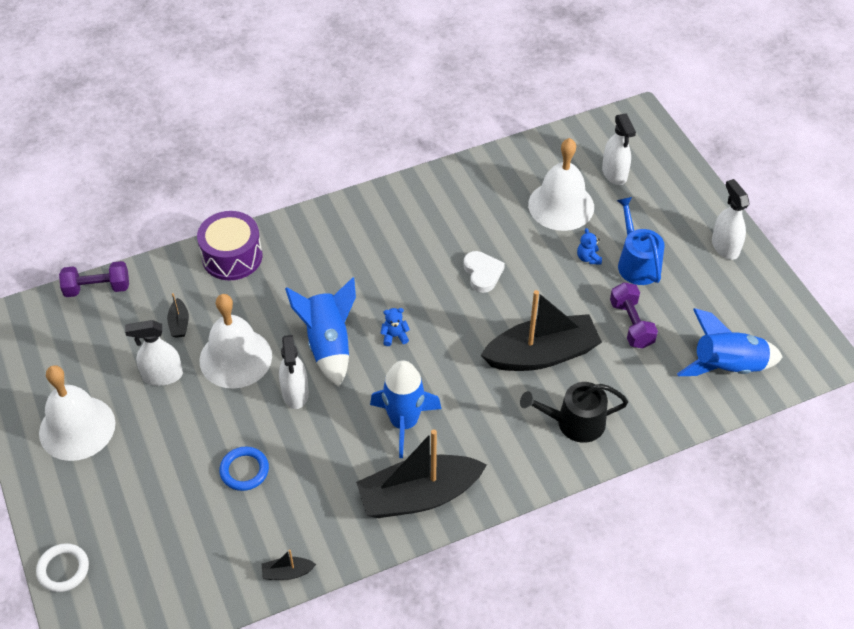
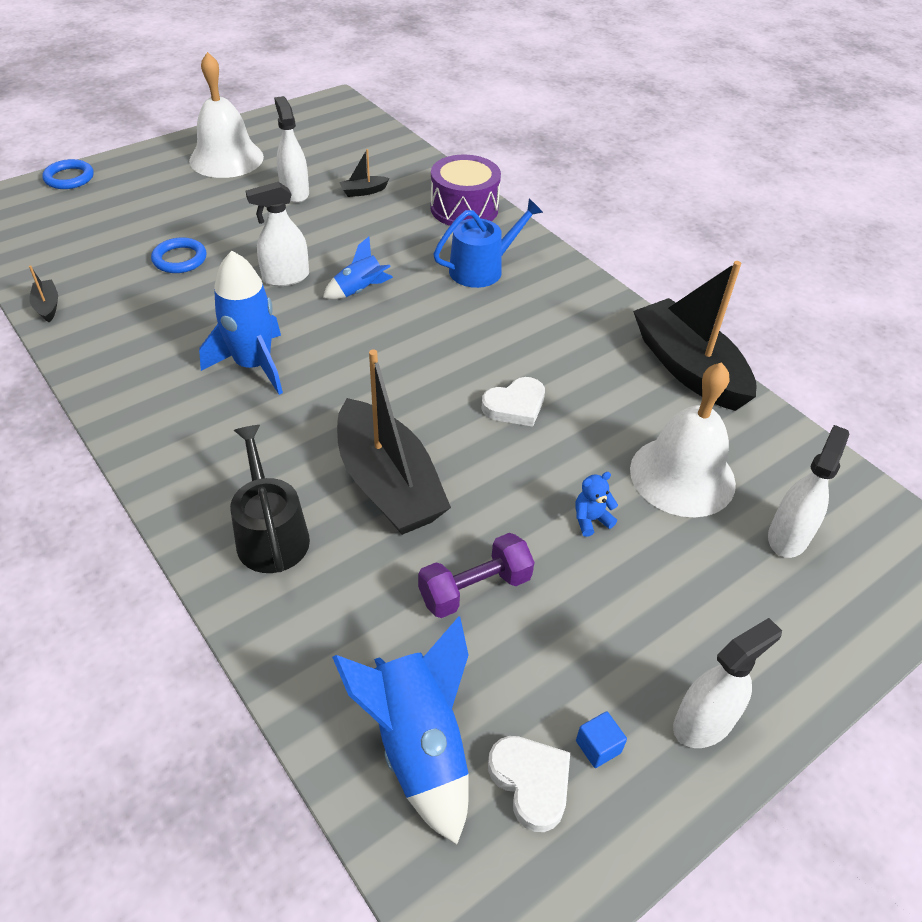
camera: 75 degrees right, 5 degrees down
(63, 569) = (69, 178): white ring -> blue ring
(97, 288) = (394, 141): purple dumbbell -> none
(235, 358) = (326, 231): white bell -> none
(328, 344) = (359, 291): blue rocket -> blue rocket, size x0.58
(394, 336) = (385, 340): blue teddy bear -> none
(419, 496) = (144, 392): black boat -> black boat (688, 368)
(614, 173) = (788, 536): white spray bottle -> white spray bottle turned 150 degrees clockwise
(637, 263) = (607, 585): blue watering can -> blue watering can (482, 269)
(734, 292) = (598, 747): none -> blue cube
(751, 323) = (531, 782): none -> white heart

